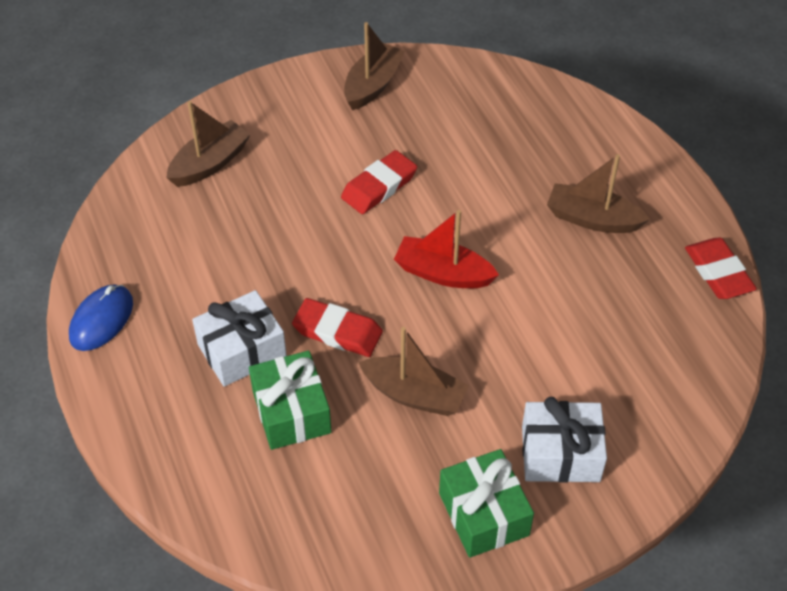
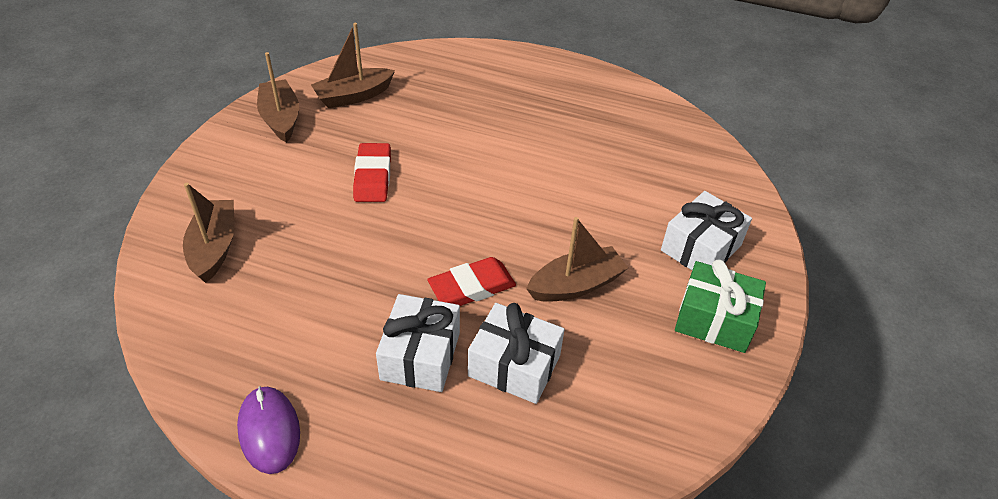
camera: 50 degrees left, 5 degrees down
(101, 320) = (269, 431): blue mouse -> purple mouse
(291, 412) = (514, 366): green gift -> white gift
(443, 273) = (489, 199): red boat -> none
(592, 219) = (532, 108): brown boat -> brown boat (353, 96)
(718, 272) = (635, 92): red eraser -> none

